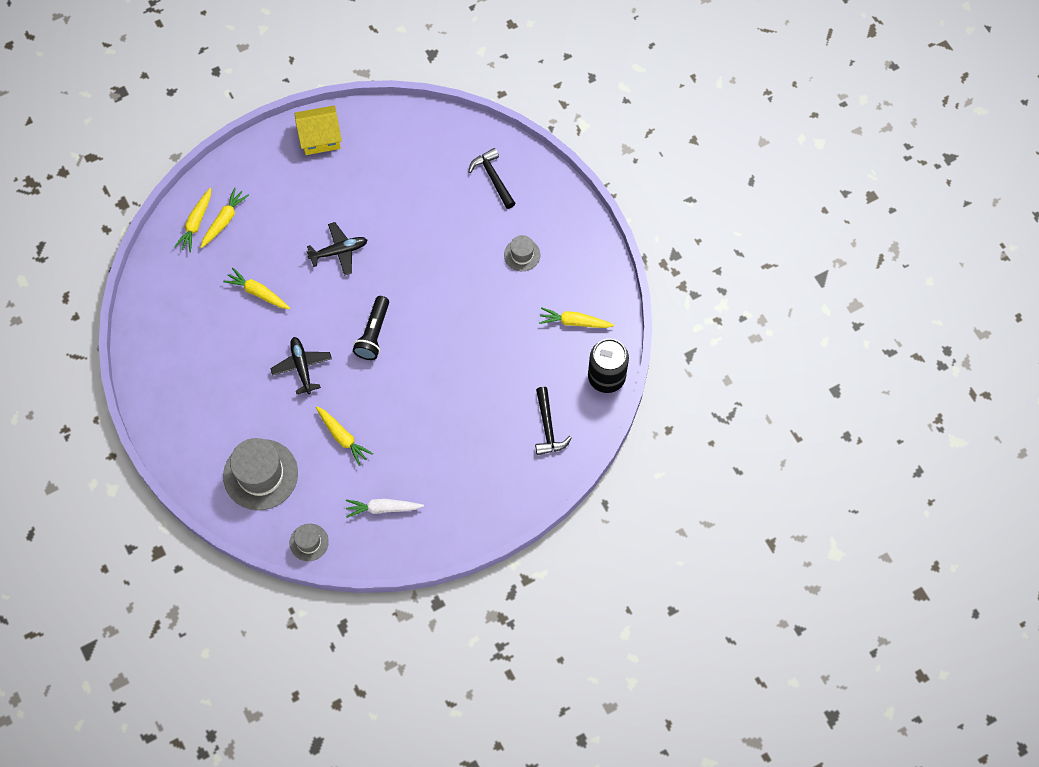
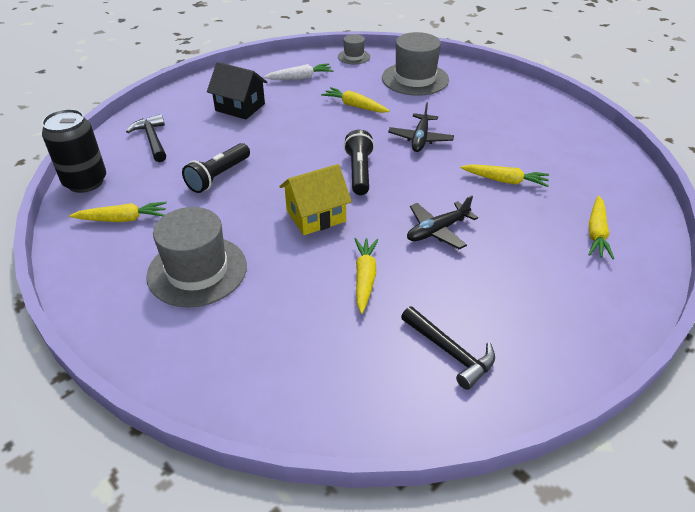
camera: 165 degrees right, 25 degrees down
(196, 223) = (626, 225): yellow carrot -> yellow carrot (365, 278)
(302, 367) = (420, 139): black plane -> black plane turned 45 degrees clockwise
(320, 138) = (547, 355): yellow house -> yellow house (316, 216)
(457, 464) = (240, 107): none -> black house
(493, 178) = (256, 356): black hammer -> black hammer (450, 352)
(494, 357) = (218, 176): none -> black flashlight
(522, 255) = (197, 271): grey hat -> grey hat, size x1.94

